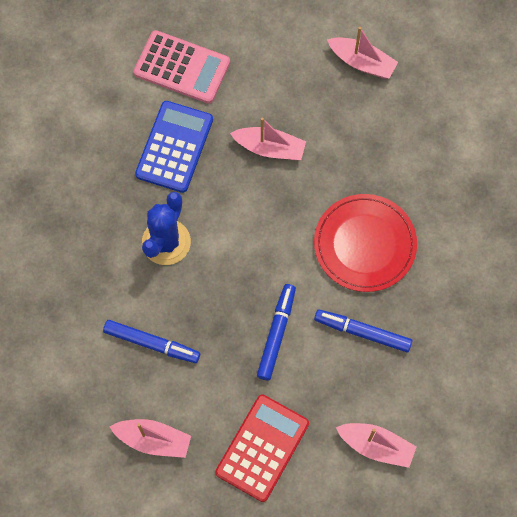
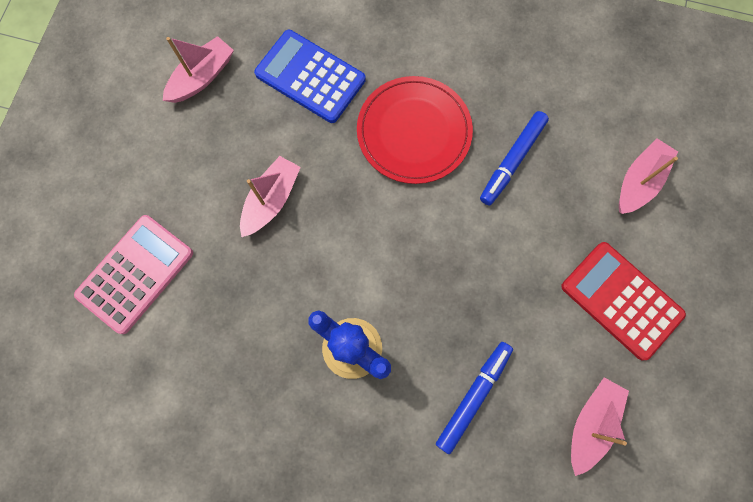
camera: 75 degrees left, 5 degrees up
(174, 147) = (235, 308): blue calculator -> blue calculator (310, 77)
(276, 333) = (493, 251): blue marker -> none

